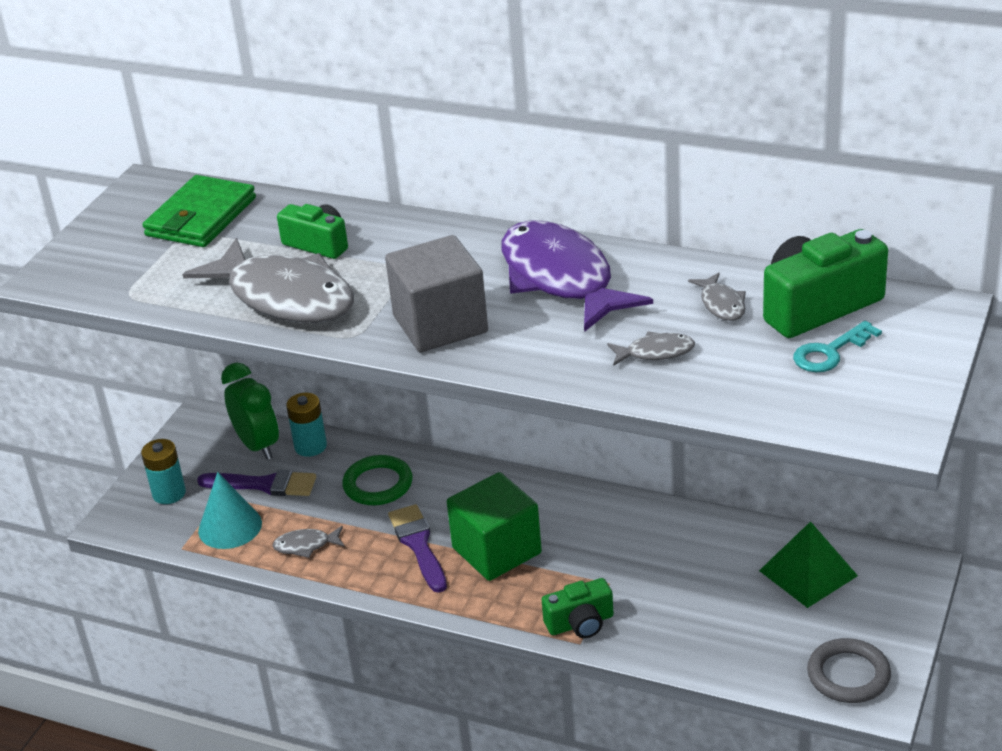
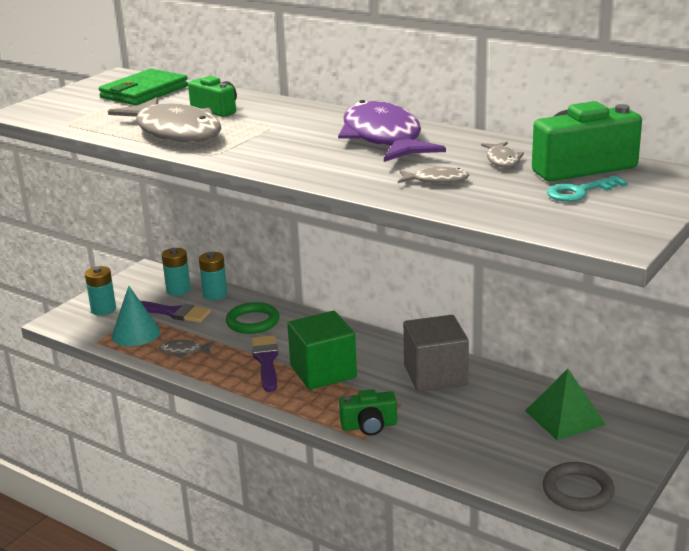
camera: 10 degrees right, 10 degrees down
(258, 446) = (178, 290): green clock -> turquoise battery
(440, 324) = (279, 153): grey cube -> grey cube (435, 375)

